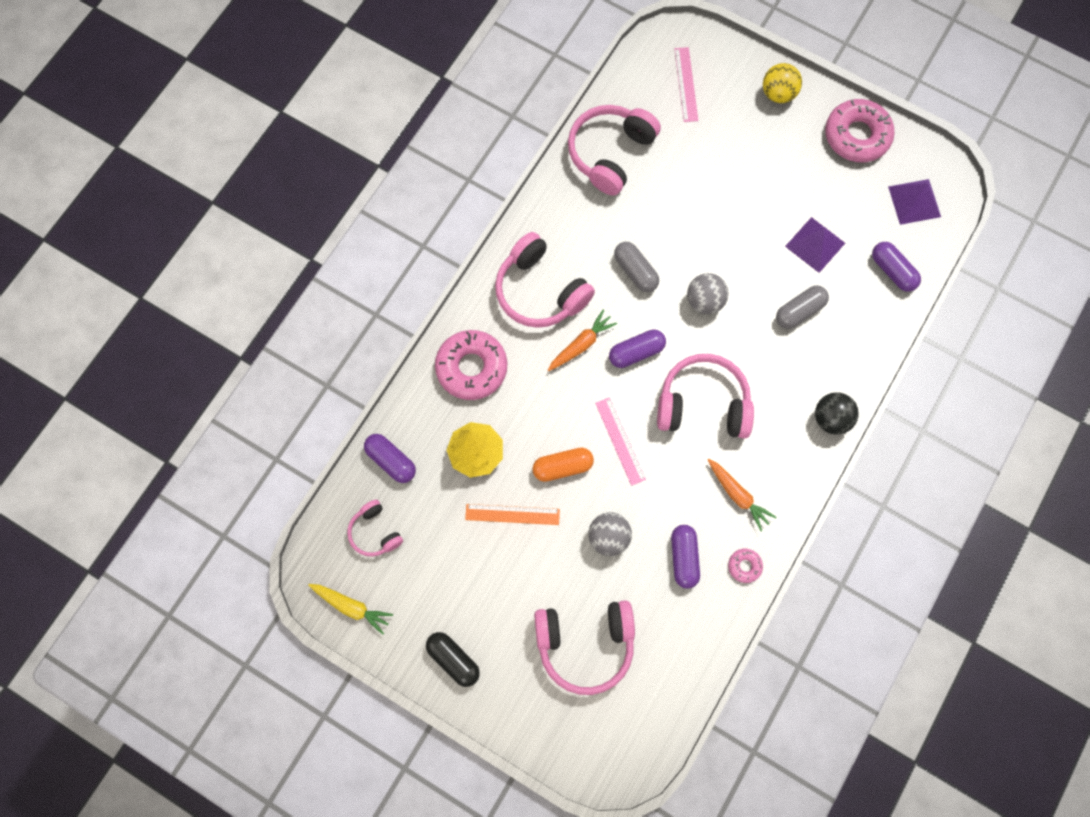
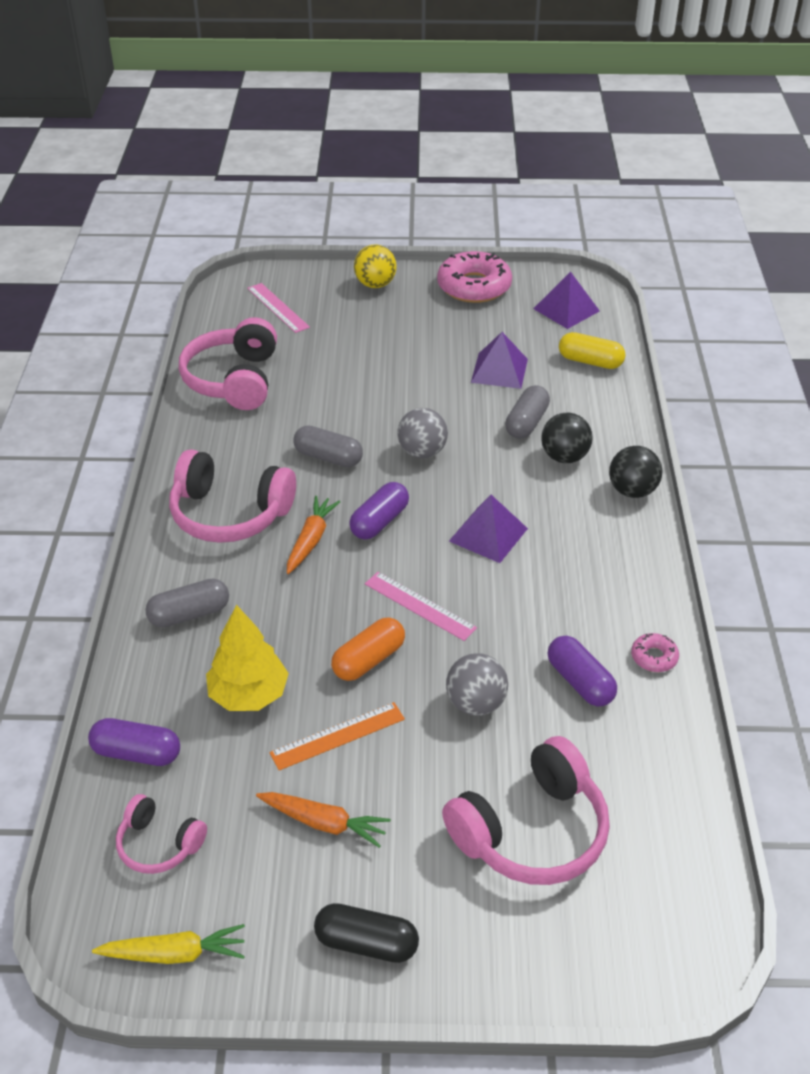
camera: 30 degrees left, 30 degrees down
(471, 368) = (189, 614): pink donut -> grey capsule
(703, 404) = (488, 534): pink headphones -> purple pyramid
(738, 495) = (592, 596): orange carrot -> orange carrot (324, 823)
(804, 360) = (564, 457): none -> black ball
(892, 271) = (590, 361): purple capsule -> yellow capsule

